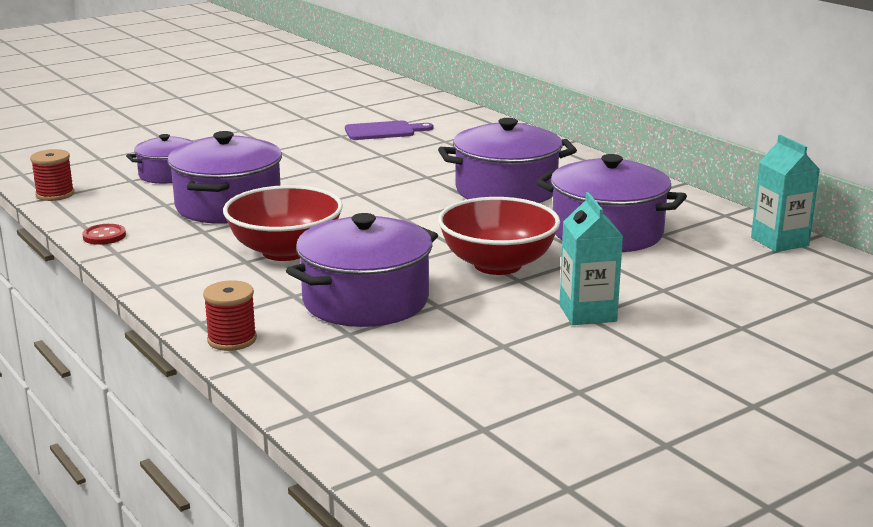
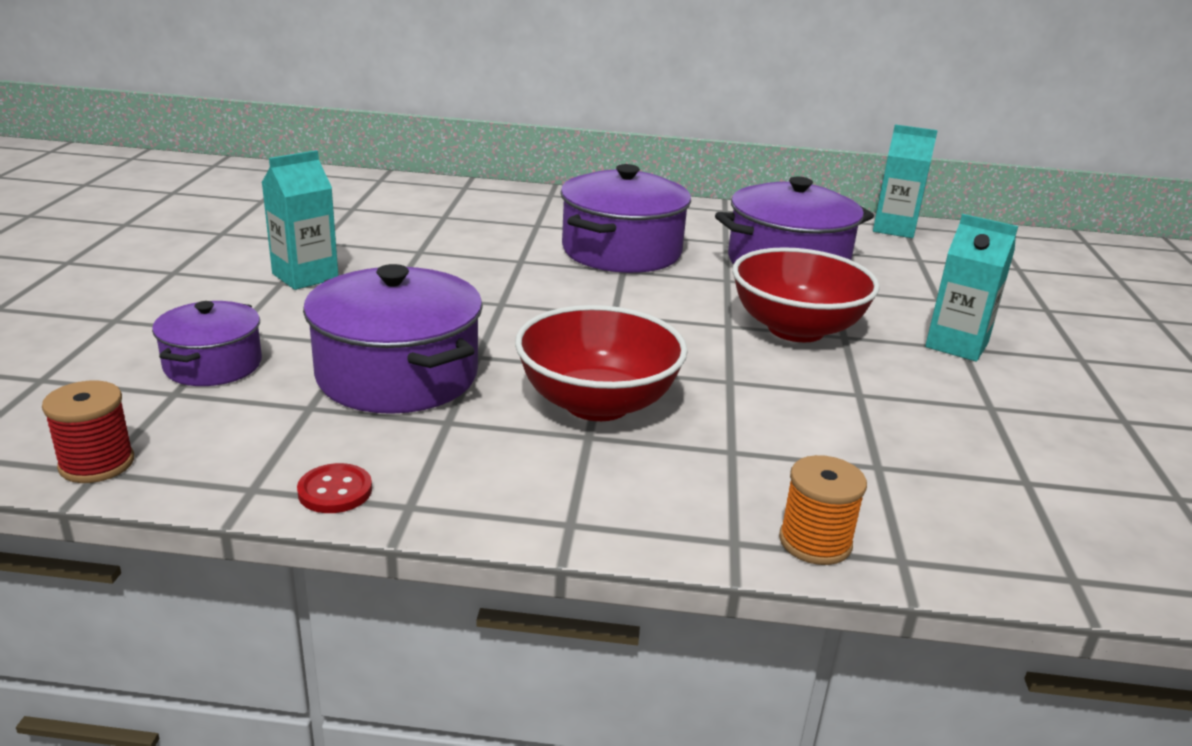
camera: 50 degrees left, 5 degrees up
(232, 339) = (815, 542): red spool -> orange spool
(293, 150) = (305, 276): none -> turquoise carton
(366, 301) = (801, 421): purple pot -> none
(384, 131) = (356, 224): purple cutting board -> none

